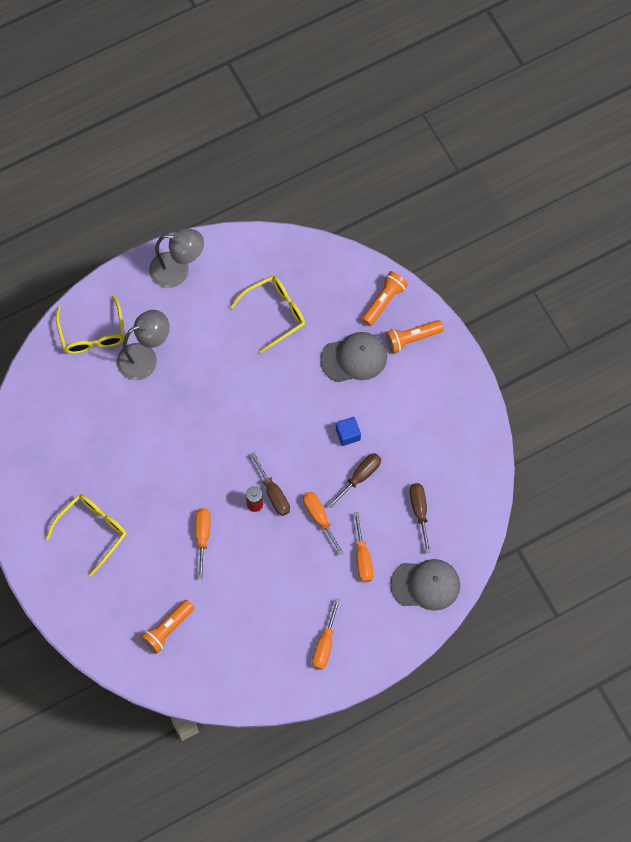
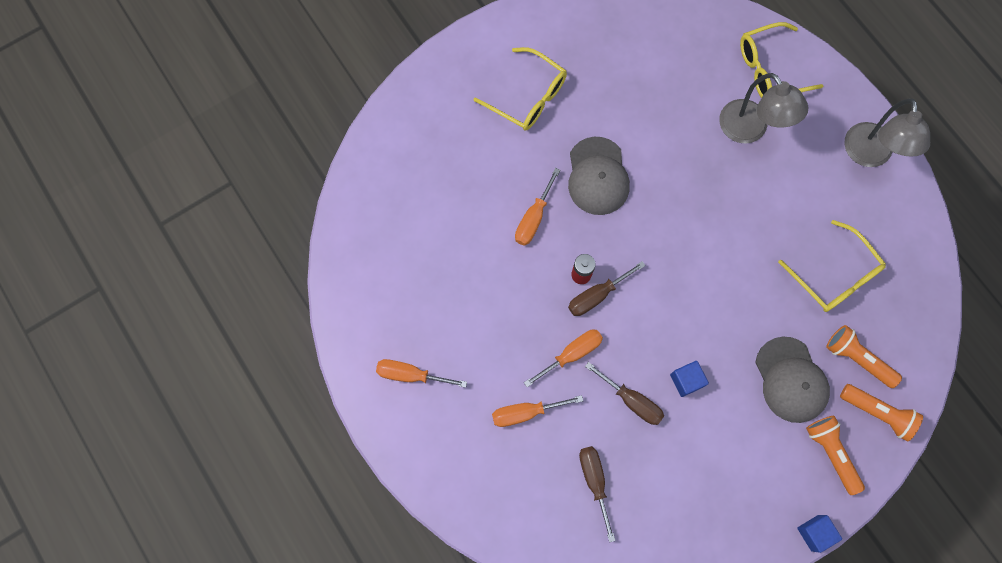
camera: 85 degrees right, 5 degrees up
(167, 629) = (417, 190): orange flashlight -> orange flashlight (857, 359)
(202, 536) = (533, 218): orange screwdriver -> orange screwdriver turned 120 degrees clockwise
(419, 511) = (594, 481): brown screwdriver -> brown screwdriver turned 90 degrees counterclockwise
(425, 585) = (497, 496): grey cap -> grey cap (597, 176)
(468, 360) = (814, 533): none -> blue cube

